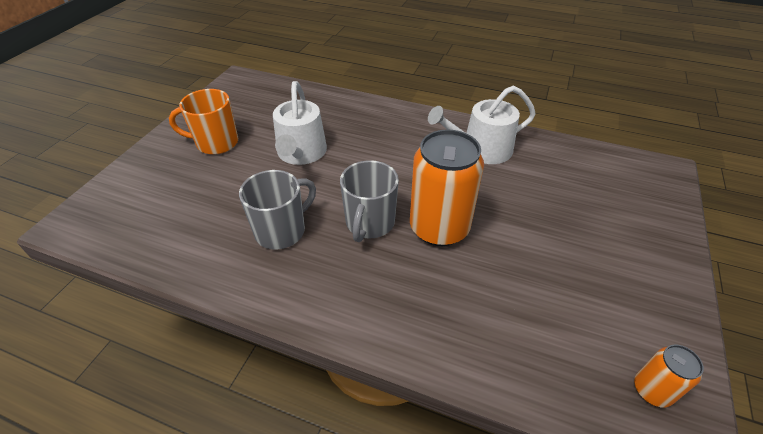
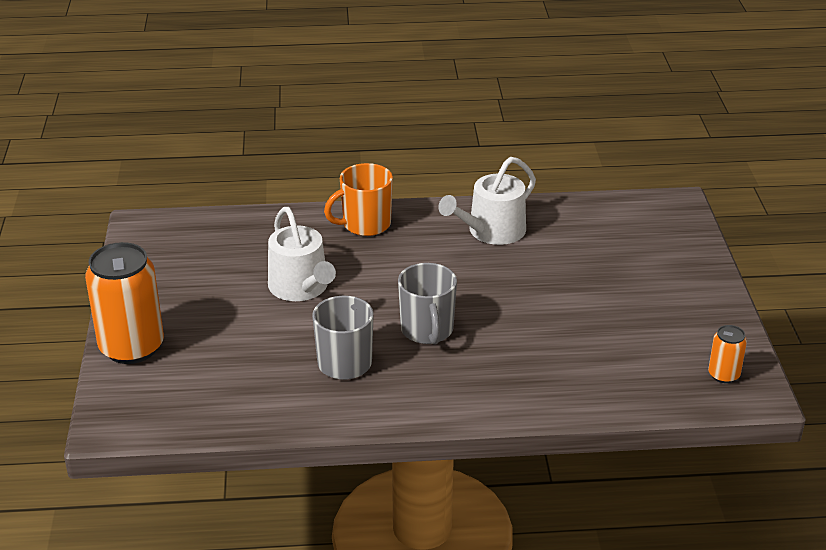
camera: 25 degrees left, 10 degrees down
(216, 143) = (191, 304): orange mug -> orange mug (365, 224)
(439, 228) = (496, 315): orange can -> orange can (131, 347)

